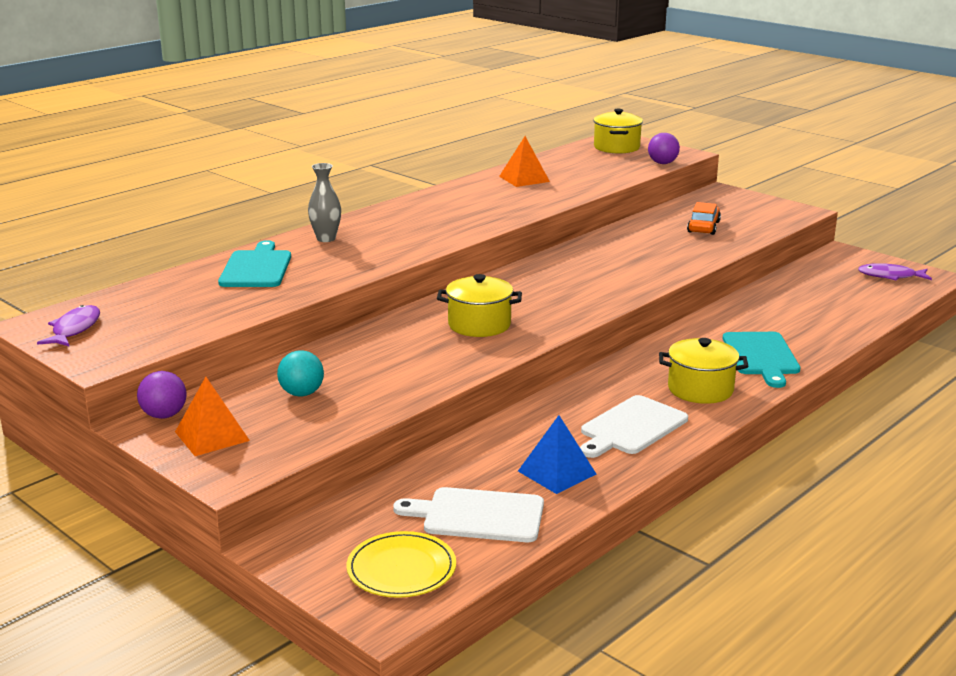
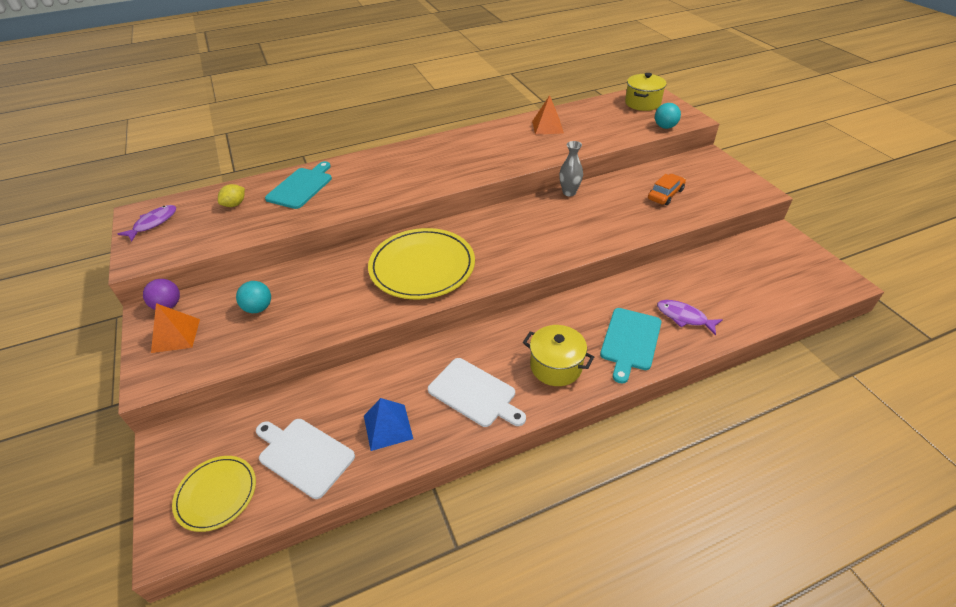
camera: 25 degrees right, 20 degrees up
(178, 296) = (235, 204): none -> yellow lemon
(326, 239) = (367, 166): grey vase -> grey vase (569, 192)
(479, 325) = (422, 266): yellow pot -> yellow plate
(631, 427) = (474, 394): white cutting board -> white cutting board turned 120 degrees counterclockwise
(662, 163) = (665, 127): purple ball -> turquoise ball
(890, 276) = (806, 273): purple fish -> purple fish (684, 317)

